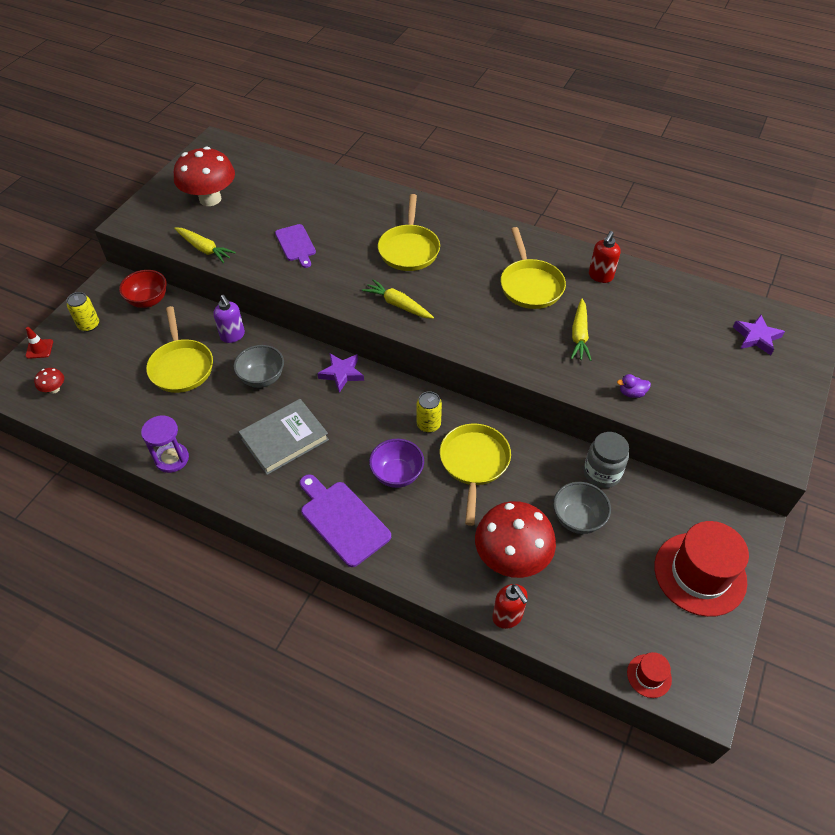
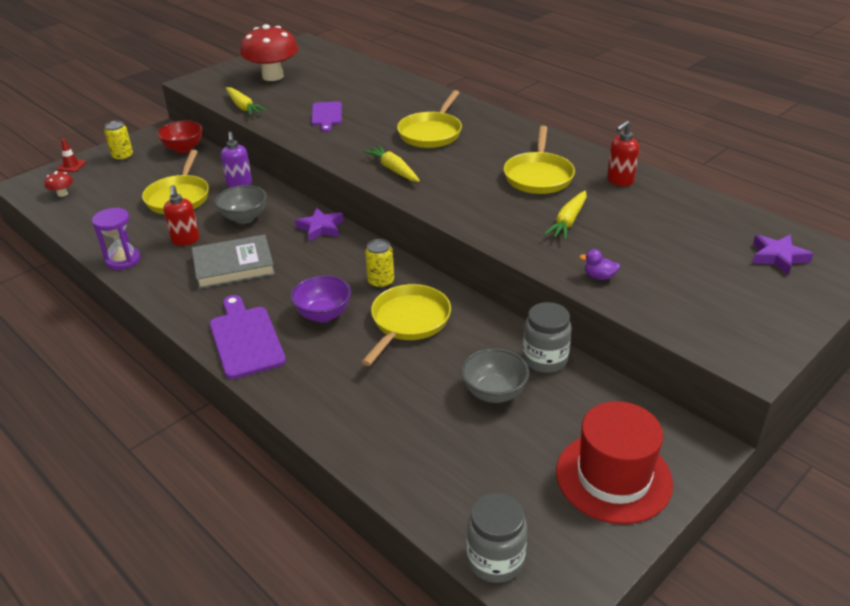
camera: 20 degrees right, 15 degrees down
(507, 617) = (363, 460): red soap dispenser -> red soap dispenser (185, 240)
(511, 557) = (399, 409): red mushroom -> none
(649, 676) = (495, 560): red hat -> grey jar

